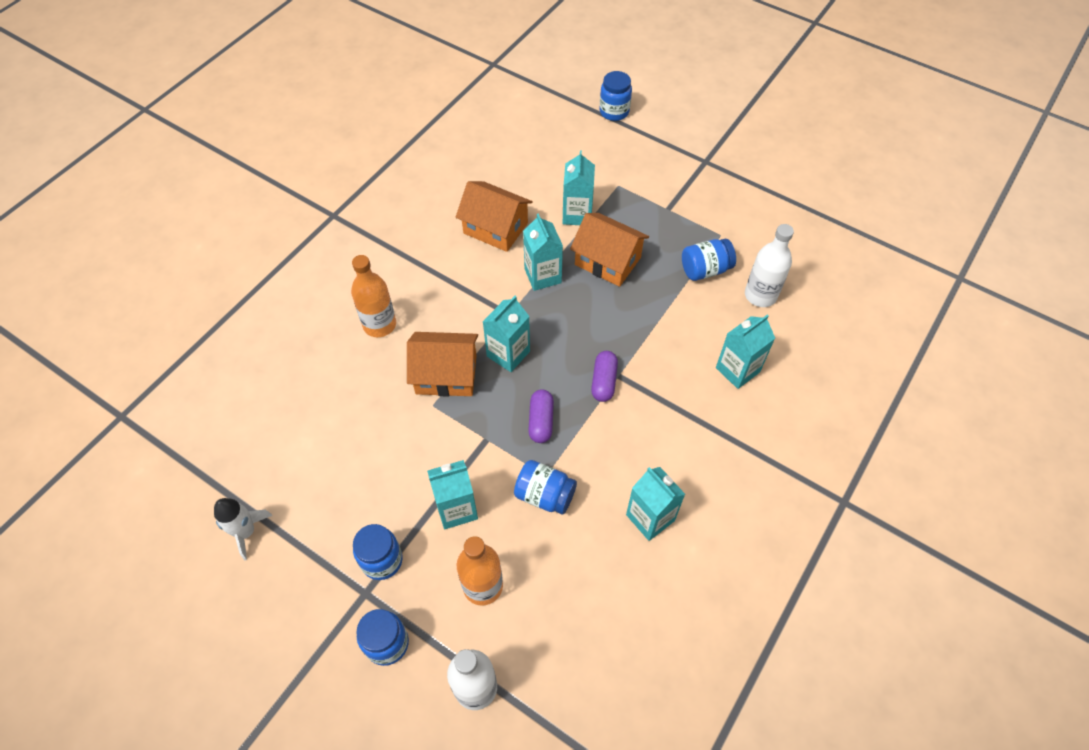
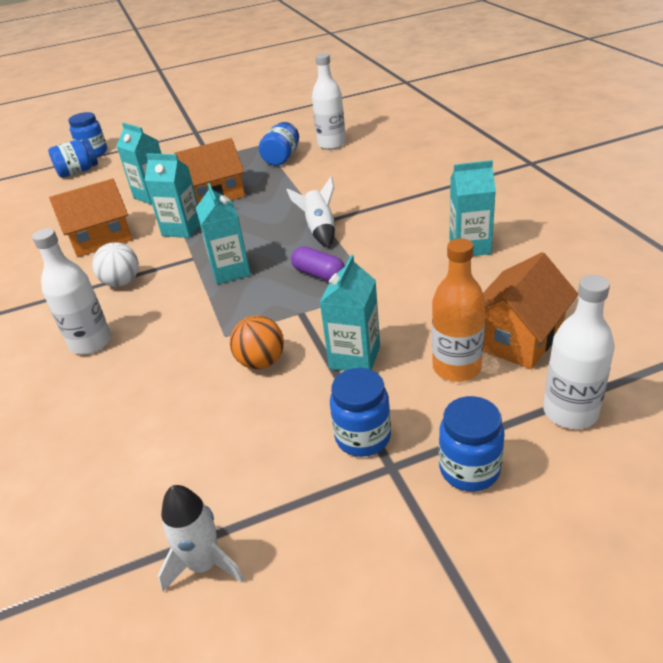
camera: 50 degrees left, 20 degrees down
(379, 325) = (91, 343): orange bottle -> white bottle
(419, 449) = (261, 362): none -> orange ball
(446, 375) = (204, 315): orange house -> orange house (517, 337)
(452, 289) = (122, 282): none -> white ball
(545, 495) = (395, 296): blue jar -> blue jar (78, 171)
(604, 381) = (320, 230): purple capsule -> white rocket
(737, 370) = (380, 170): turquoise carton -> none

